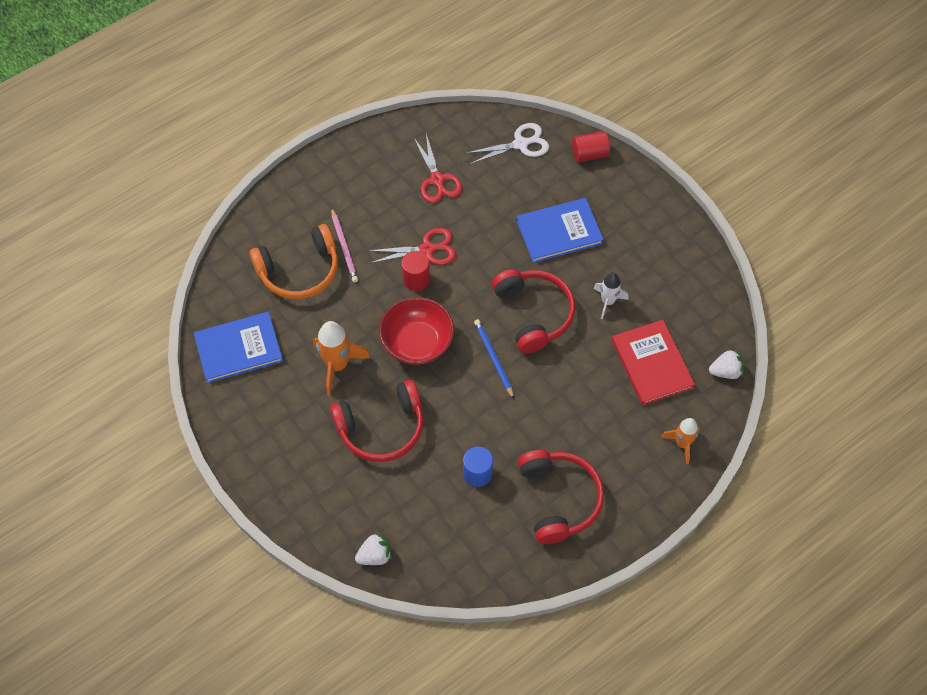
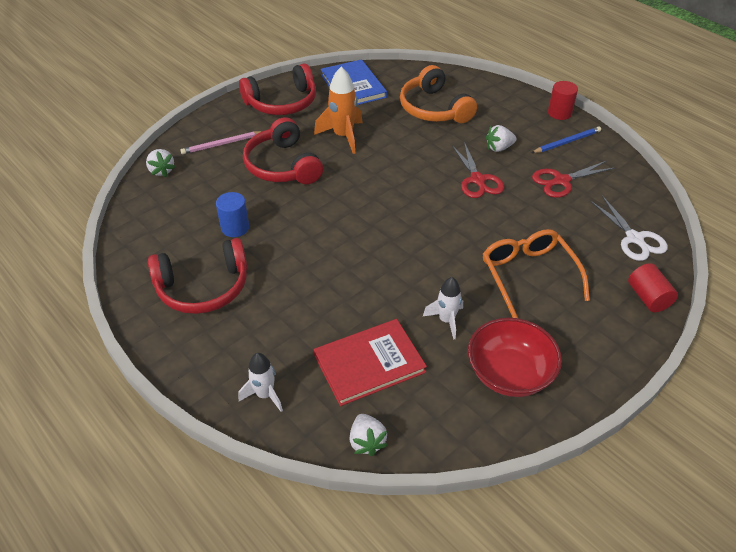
camera: 85 degrees right, 15 degrees down
(344, 247) = (465, 130): pink pencil -> pink pencil (221, 144)
(379, 222) = (499, 148): none -> white strawberry
(416, 279) = (441, 175): red cylinder -> red cylinder (559, 113)
(417, 343) = (372, 180): red bowl -> red bowl (509, 374)
(493, 358) = (361, 232): blue pencil -> blue pencil (567, 142)
(534, 314) = (418, 259): red headphones -> red headphones (282, 103)
(559, 232) = (528, 275): blue book -> orange glasses
(682, 444) = (265, 395): orange rocket -> white rocket

